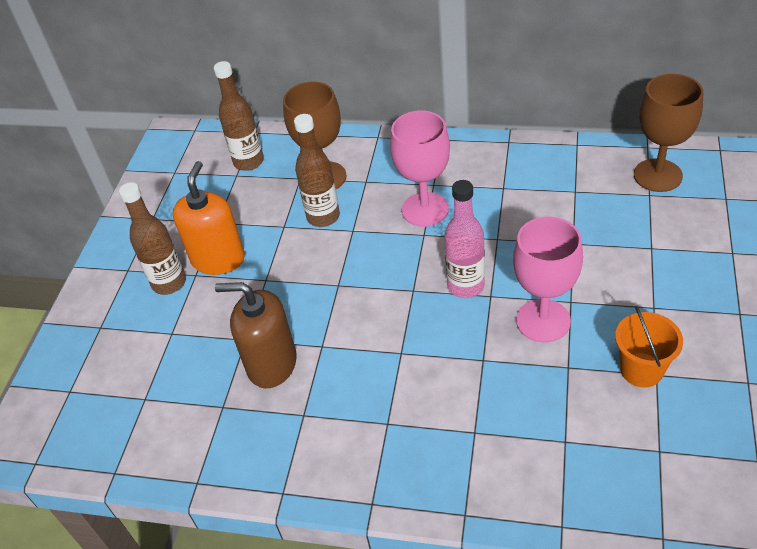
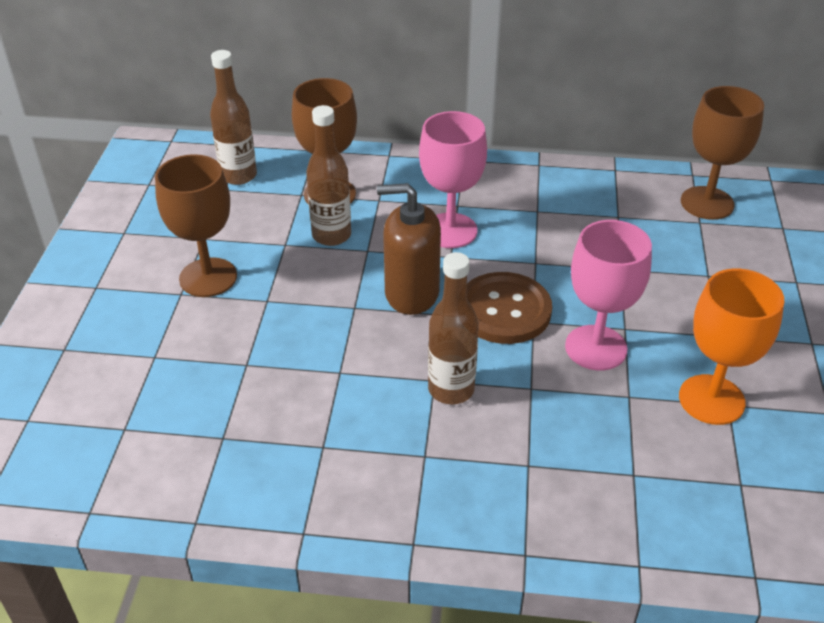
camera: 10 degrees left, 5 degrees down
(169, 283) = (149, 302): brown bottle -> brown bottle (451, 389)
(218, 259) = (208, 277): orange soap dispenser -> brown goblet
(272, 364) = (280, 391): brown soap dispenser -> brown soap dispenser (411, 293)
(466, 286) = (504, 310): pink bottle -> brown button
(641, 370) = (711, 399): orange bucket -> orange goblet

